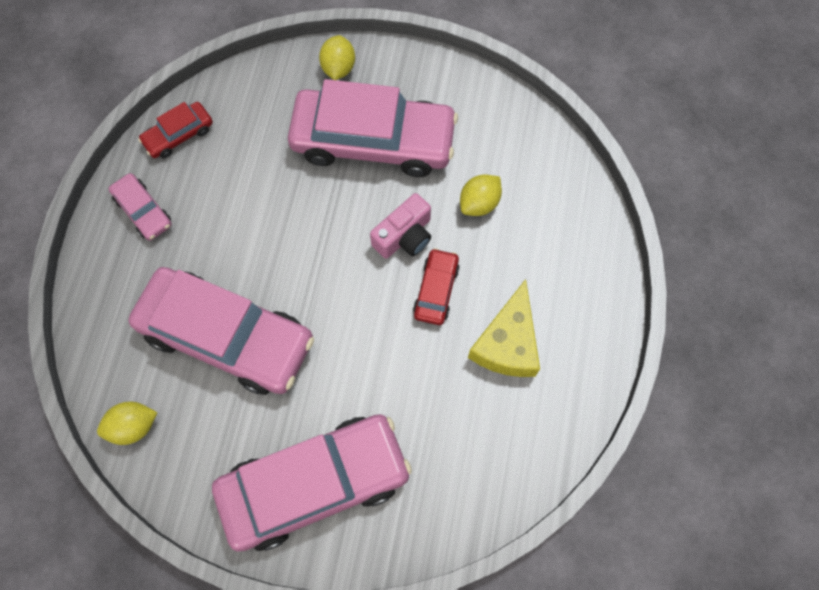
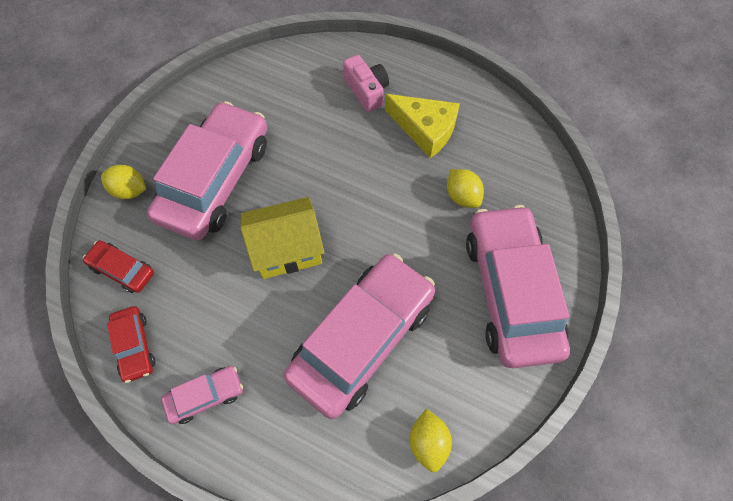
camera: 75 degrees left, 5 degrees down
(309, 236) = (287, 249): none -> yellow house
(404, 236) = (313, 177): pink camera -> pink camera (366, 91)
(436, 290) = (368, 166): red car -> red car (122, 270)
(479, 203) = (303, 119): yellow lemon -> yellow lemon (462, 196)

